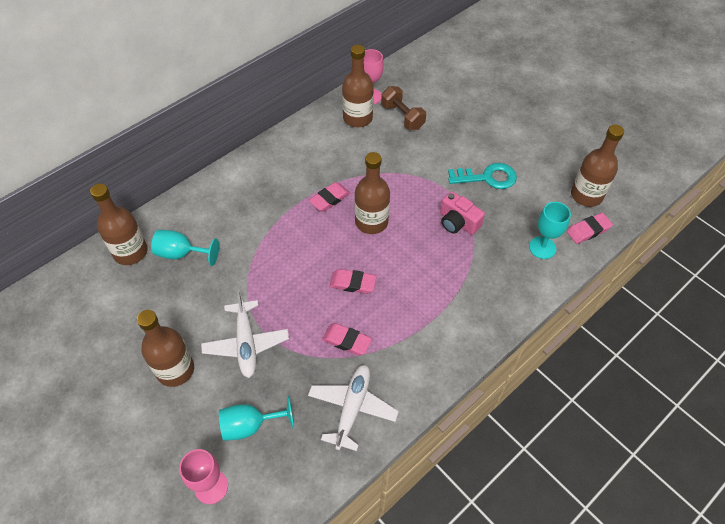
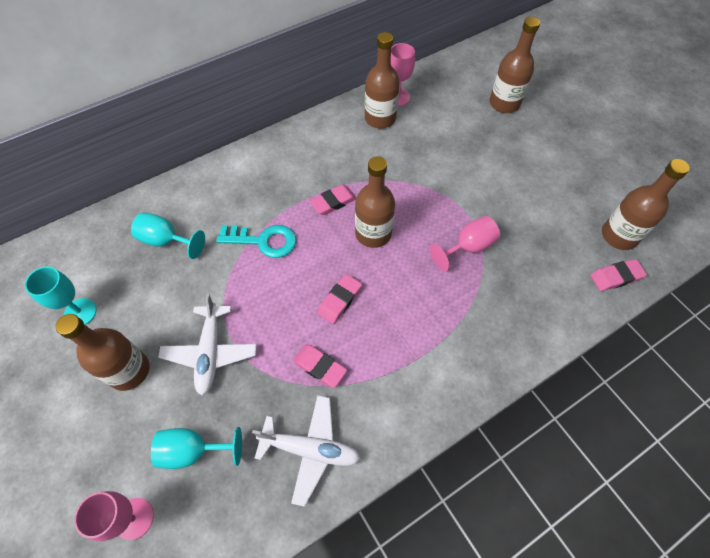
camera: 10 degrees right, 5 degrees up
(130, 252) = (115, 232): brown bottle -> brown bottle (504, 103)
(352, 408) = (310, 449): white plane -> white plane turned 75 degrees clockwise
(353, 283) = (339, 300): pink eraser -> pink eraser turned 75 degrees counterclockwise
(402, 116) = (428, 122): brown dumbbell -> none
(458, 222) = (468, 247): pink camera -> pink goblet
(487, 178) = (509, 201): turquoise key -> turquoise key (263, 241)
(542, 248) = (559, 290): turquoise goblet -> turquoise goblet (80, 312)

